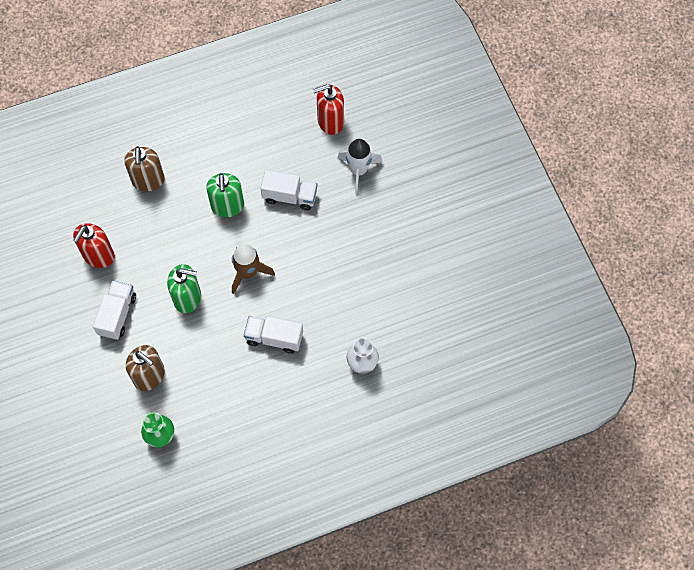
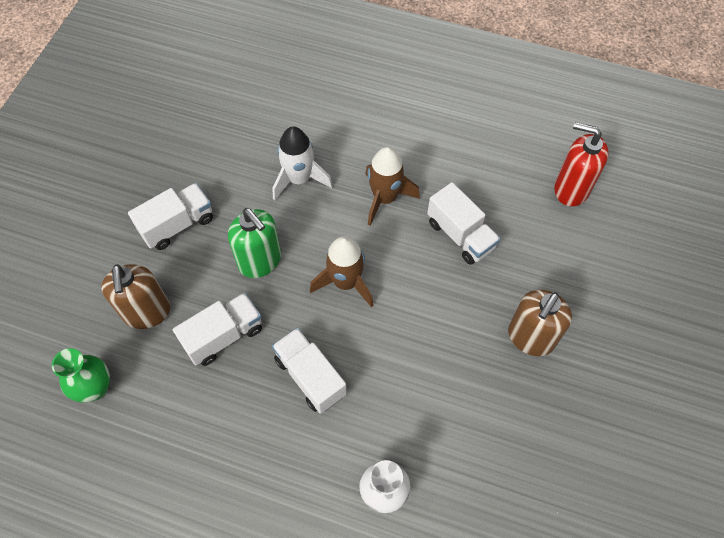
camera: 40 degrees right, 5 degrees down
(98, 256) = (215, 155): red soap dispenser -> none
(148, 180) = (328, 119): brown soap dispenser -> brown soap dispenser (530, 337)
(206, 354) = (223, 336): none -> white truck
(227, 206) = (385, 198): green soap dispenser -> brown rocket
(358, 170) = (562, 262): white rocket -> white rocket (299, 179)

